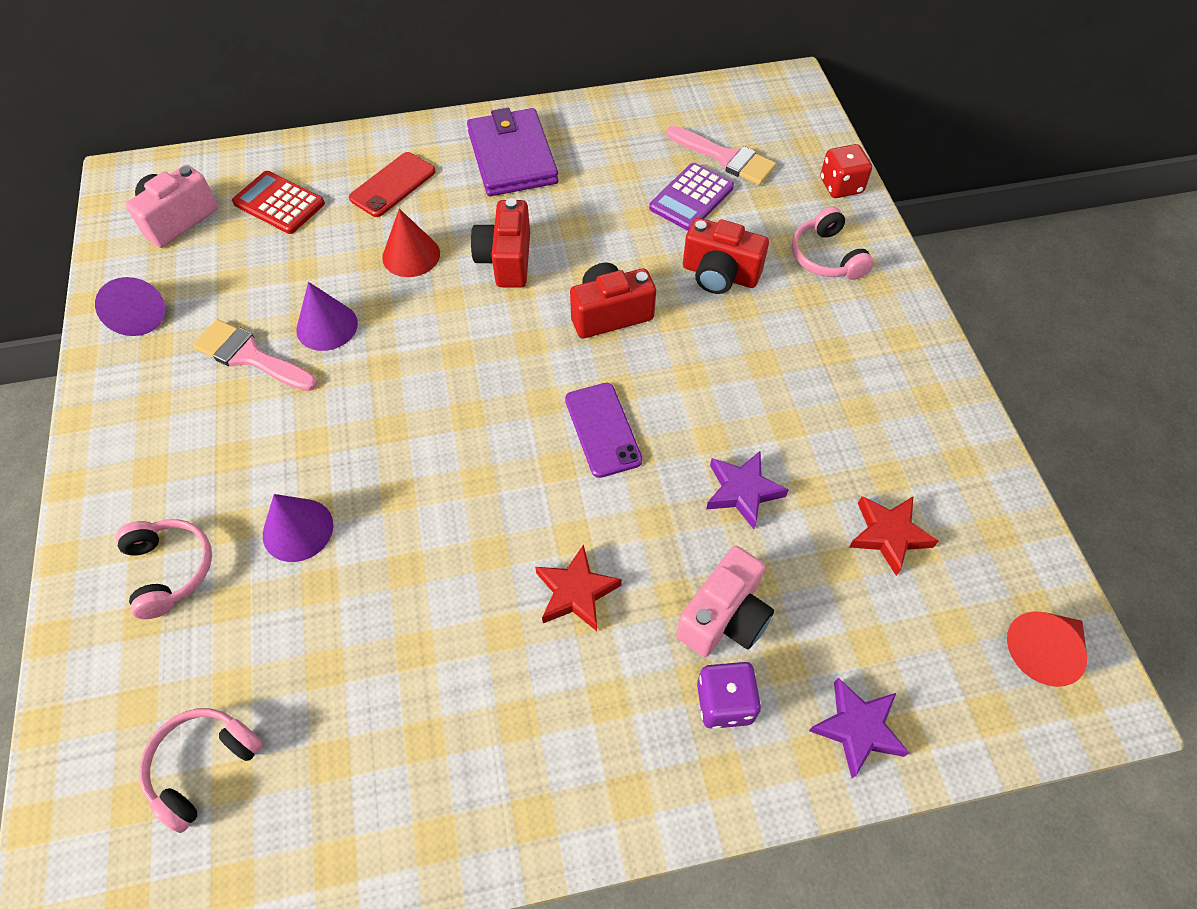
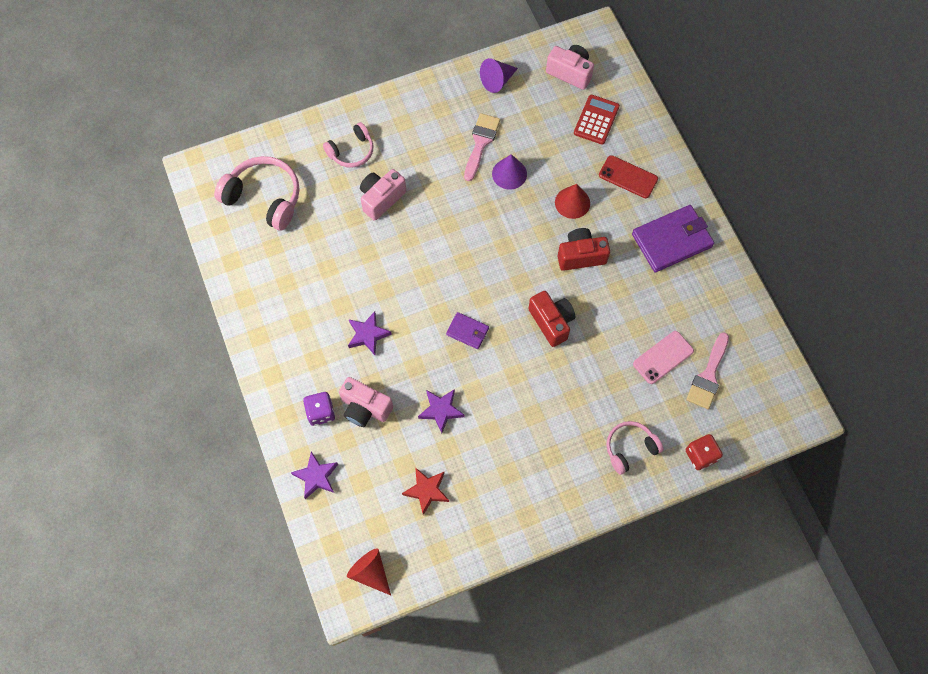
camera: 80 degrees right, 10 degrees up
(203, 766) = (264, 197): pink headphones -> pink headphones, size x1.63
(298, 529) = (381, 199): purple cone -> pink camera
(576, 592) = (368, 335): red star -> purple star
(602, 430) = (467, 331): purple phone -> purple wallet
(691, 198) = (663, 357): purple calculator -> pink phone
(719, 274) = (598, 382): red camera -> none

